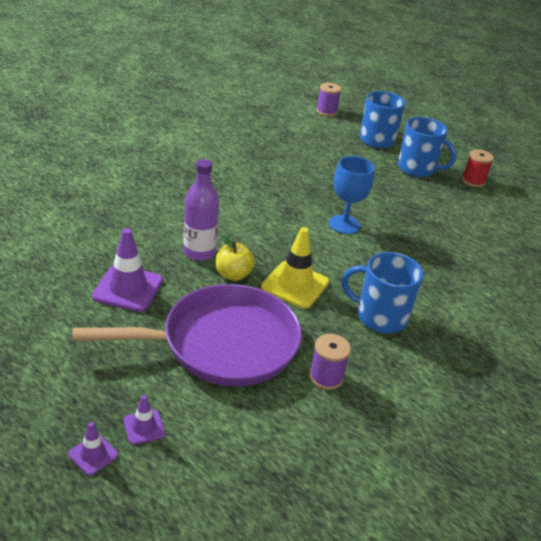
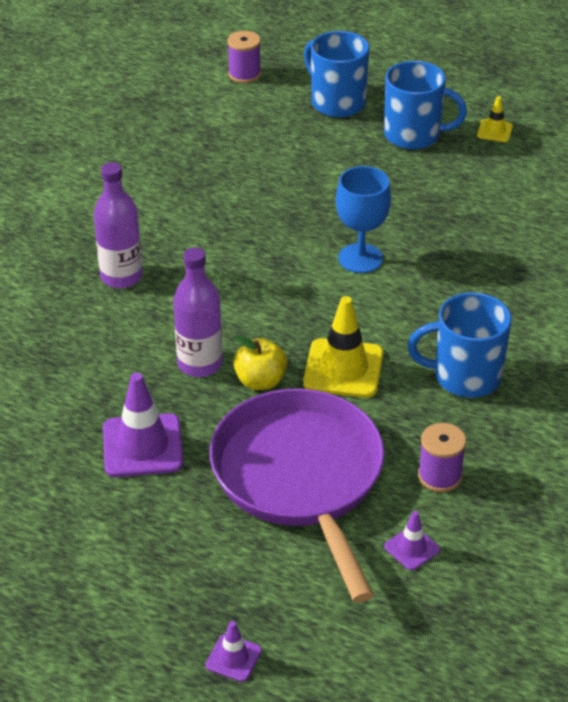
camera: 15 degrees left, 5 degrees up
(144, 427) = (270, 608): purple traffic cone -> purple traffic cone (412, 548)
(182, 190) = (121, 276): none -> purple bottle
(223, 343) = (300, 477): purple pan -> purple pan turned 75 degrees counterclockwise
(473, 181) = (494, 131): red spool -> yellow traffic cone

